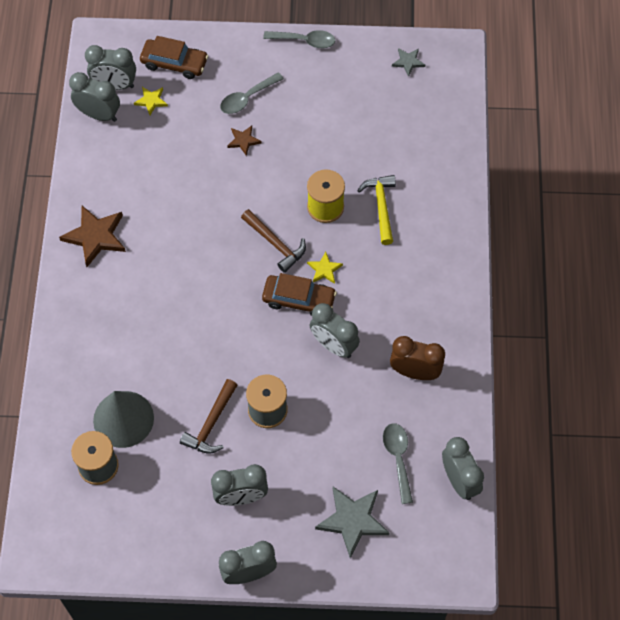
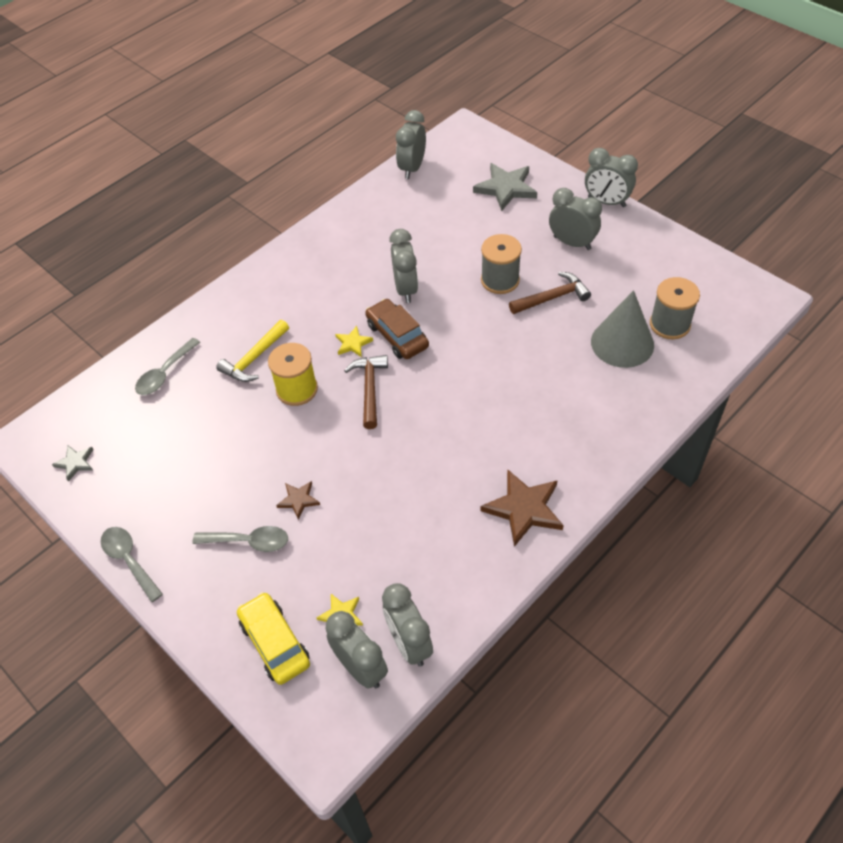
camera: 135 degrees left, 10 degrees down
(174, 63) = (275, 642): brown car -> yellow car
(398, 458) = (438, 201): grey spoon -> grey spoon (165, 373)
(415, 372) = (368, 238): brown clock -> none

